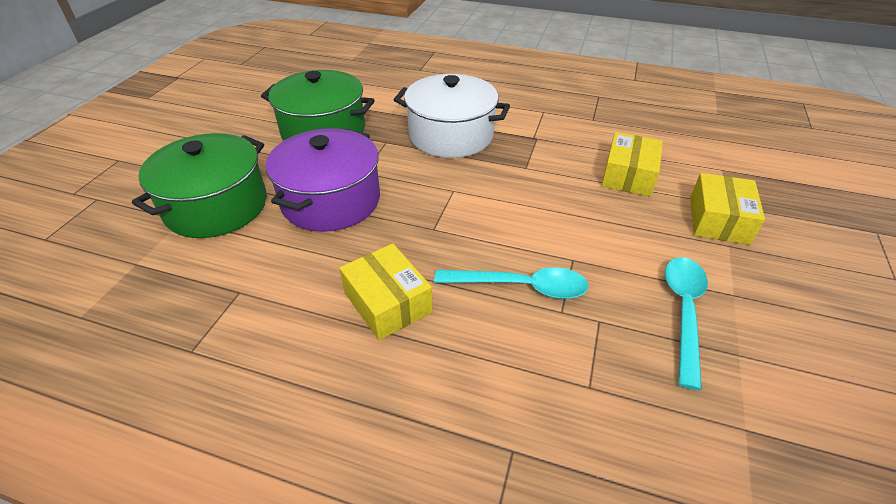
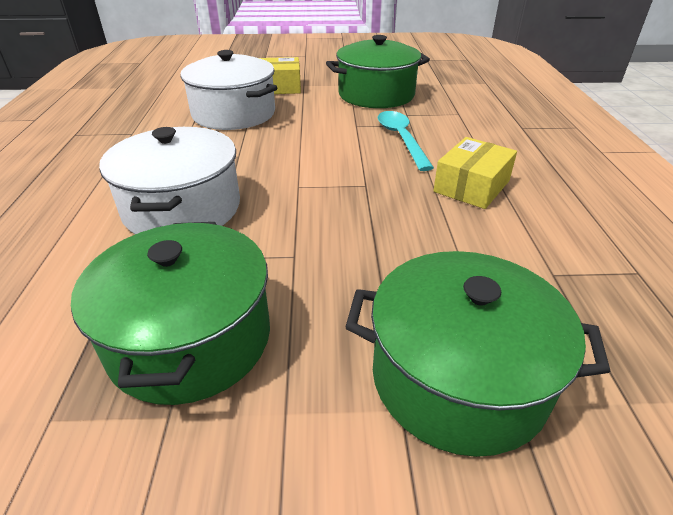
camera: 110 degrees left, 5 degrees down
(331, 200) = (367, 263): purple pot -> none
(628, 175) = (234, 114): yellow box -> white pot
(684, 312) = (376, 95): turquoise spoon -> green pot

